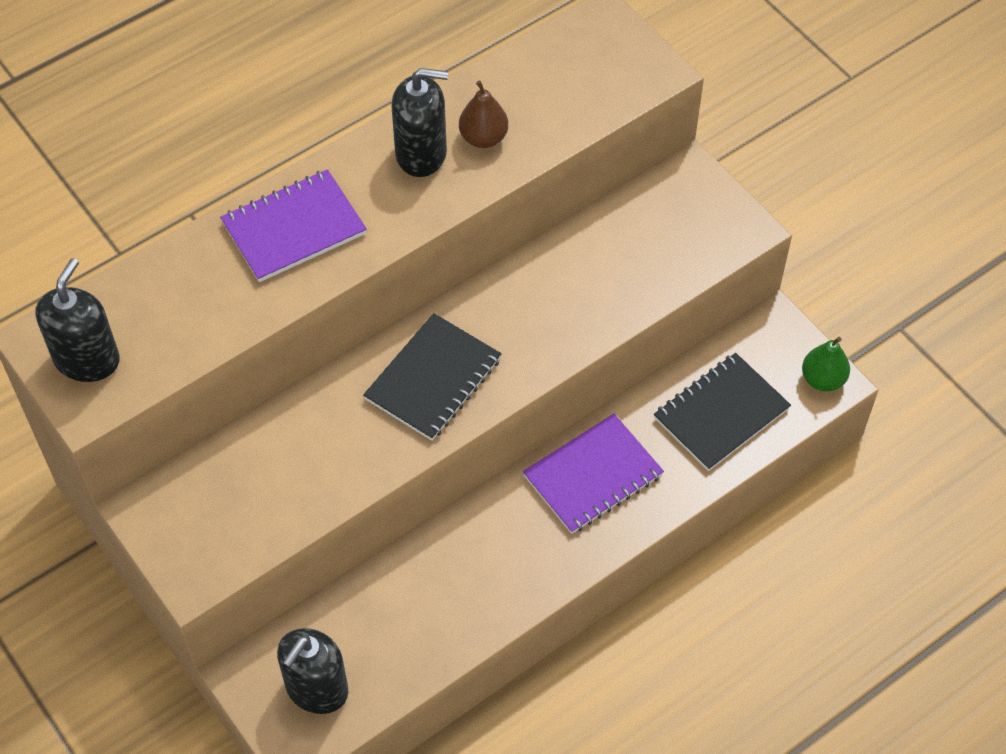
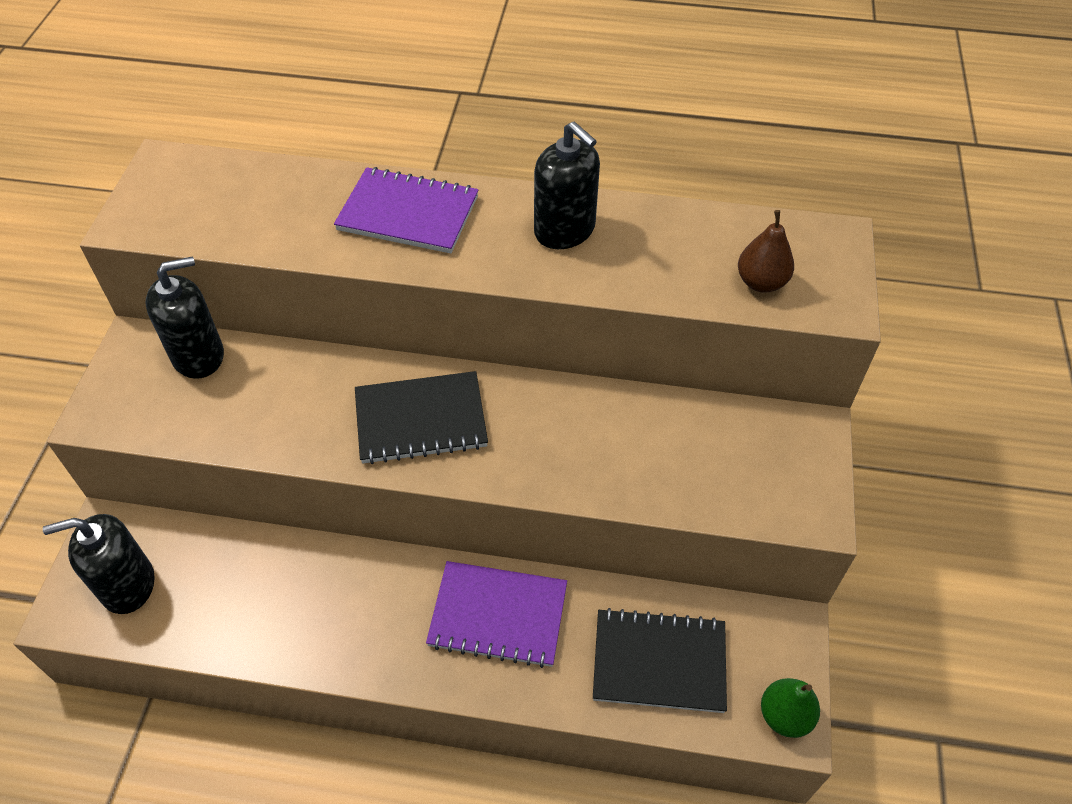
camera: 45 degrees right, 5 degrees down
(87, 359) = (170, 195): black soap dispenser -> black soap dispenser (198, 356)
(483, 138) = (627, 253): brown pear -> brown pear (761, 282)

